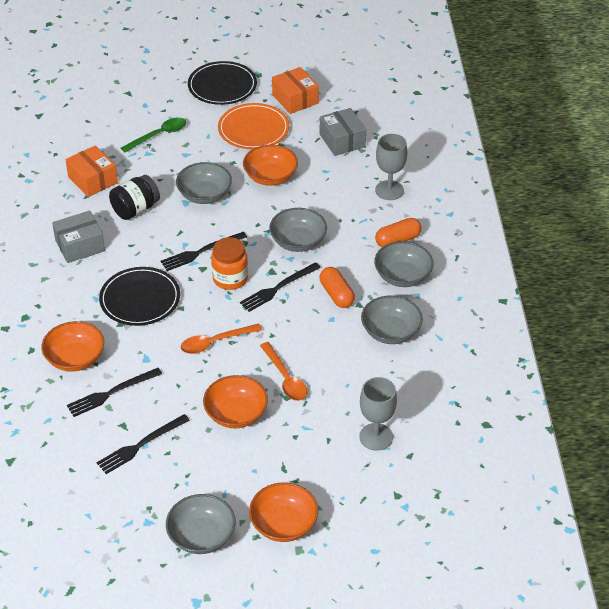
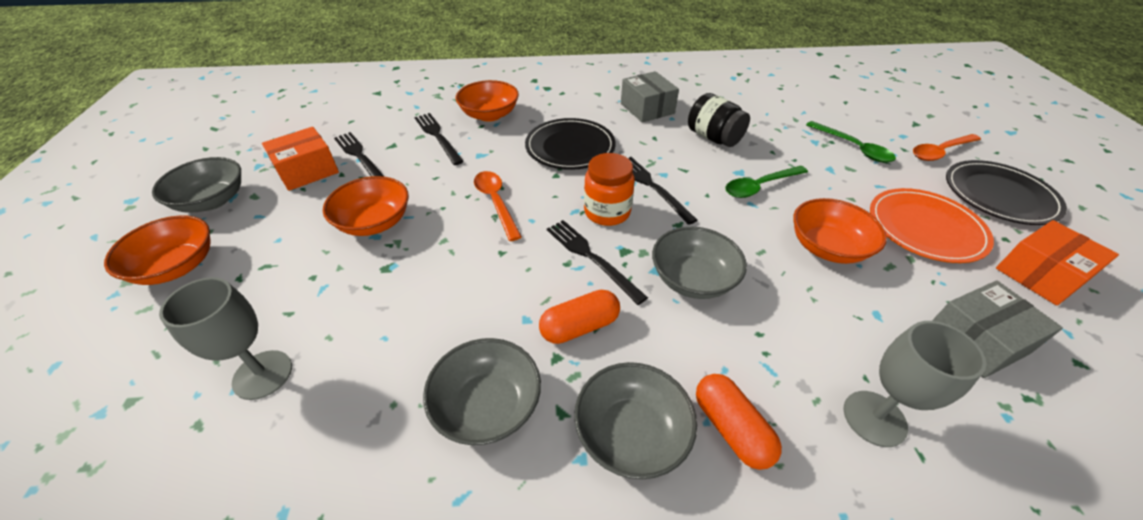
camera: 90 degrees right, 0 degrees up
(93, 180) = (750, 110): orange box -> orange box (307, 171)
(204, 195) = (759, 186): grey bowl -> green spoon
(285, 378) = (418, 266): orange spoon -> orange spoon (940, 152)

